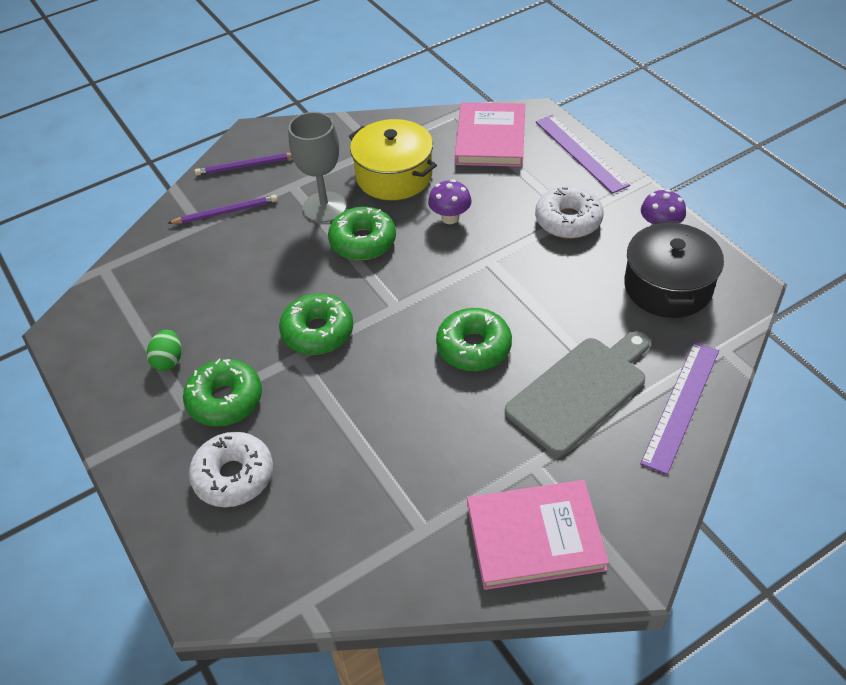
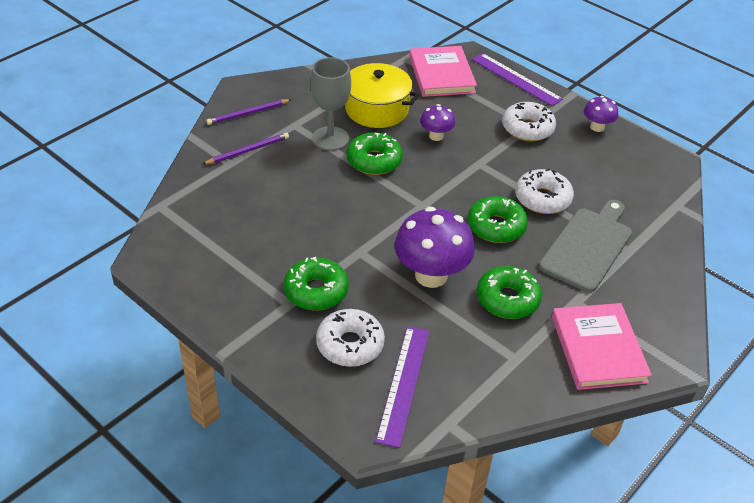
camera: 20 degrees left, 5 degrees down
(168, 360) = (253, 268): green egg -> none
(318, 332) = (368, 231): green donut -> green donut (507, 299)
(367, 401) = (431, 275): none -> purple mushroom
(535, 537) = (598, 349): pink book -> pink book turned 75 degrees counterclockwise
(548, 317) = (542, 199): none -> white donut
(667, 286) = (619, 167): black pot -> none
(681, 405) = (663, 246): purple ruler -> purple ruler (404, 384)

